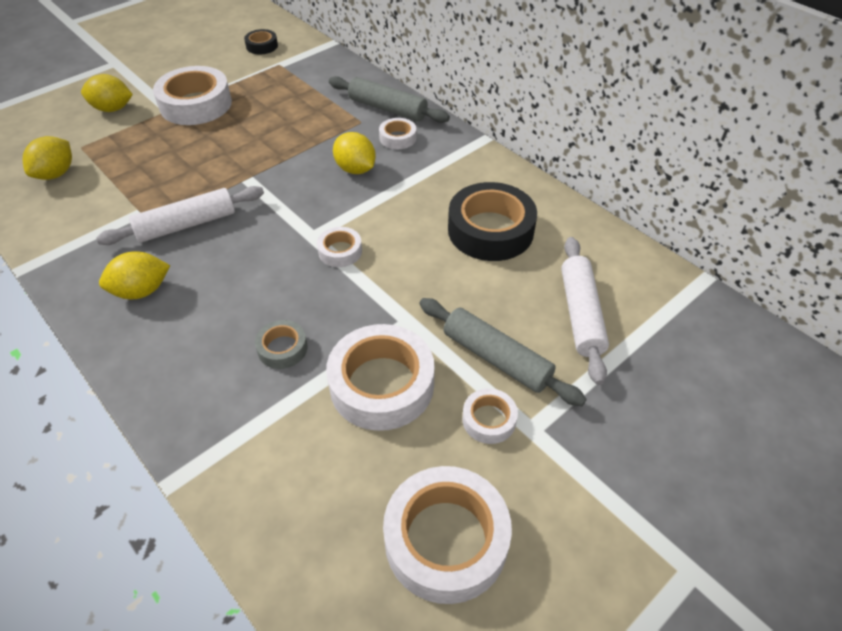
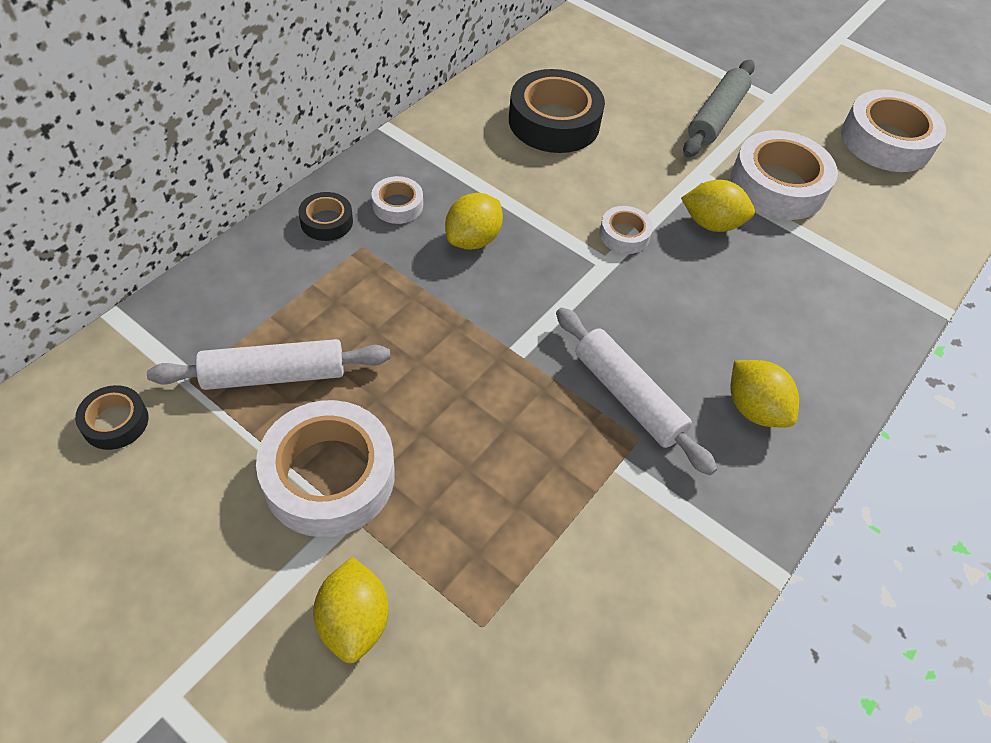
camera: 105 degrees left, 5 degrees up
(56, 174) = (565, 632): yellow lemon -> yellow lemon (711, 224)
(282, 348) = (772, 260): grey tape -> none
(387, 108) = (326, 221): grey rolling pin -> black tape
(489, 420) = (778, 121): white tape -> none
(581, 314) = (645, 69): white rolling pin -> white rolling pin (274, 375)

